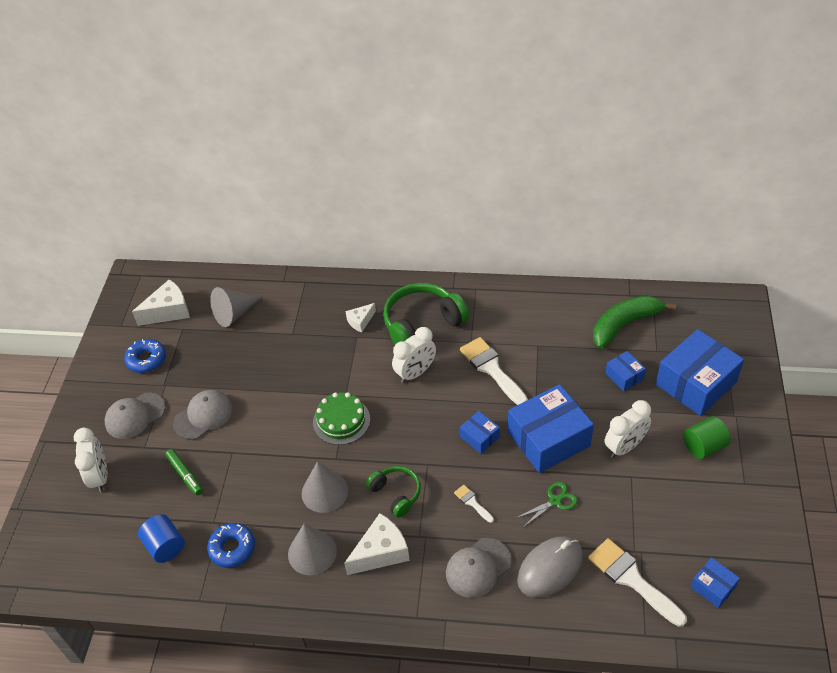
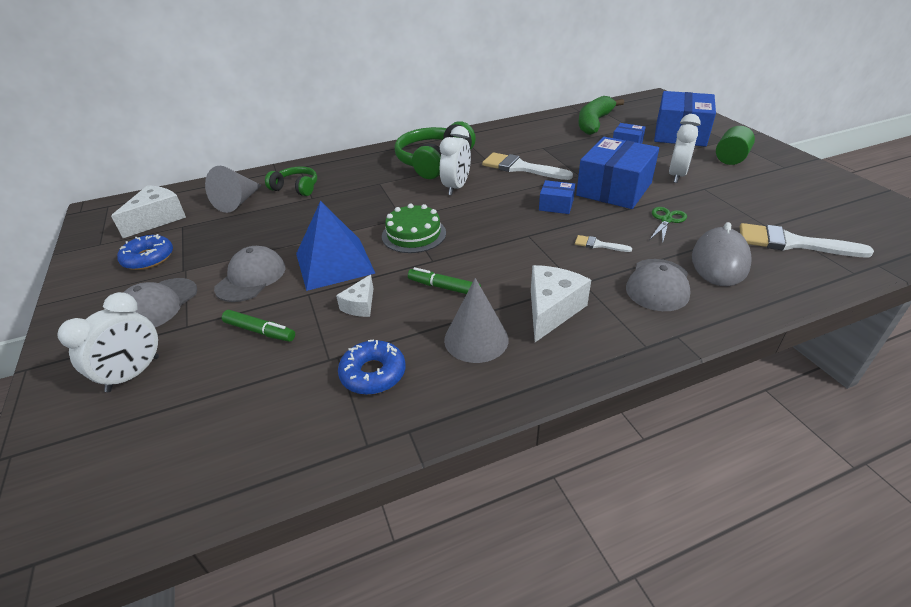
camera: 30 degrees left, 10 degrees down
(100, 476) = (133, 374): white clock -> white clock turned 75 degrees clockwise
(165, 546) = (276, 407): blue cylinder -> none
(266, 427) = (334, 263): none -> blue pyramid
(324, 492) = (444, 287): grey cone -> green marker
(360, 321) = (374, 174): white cheese -> white cheese (360, 305)
(396, 494) = (520, 263): green headphones -> green headphones (296, 188)
(713, 587) = (853, 225): blue box -> none

